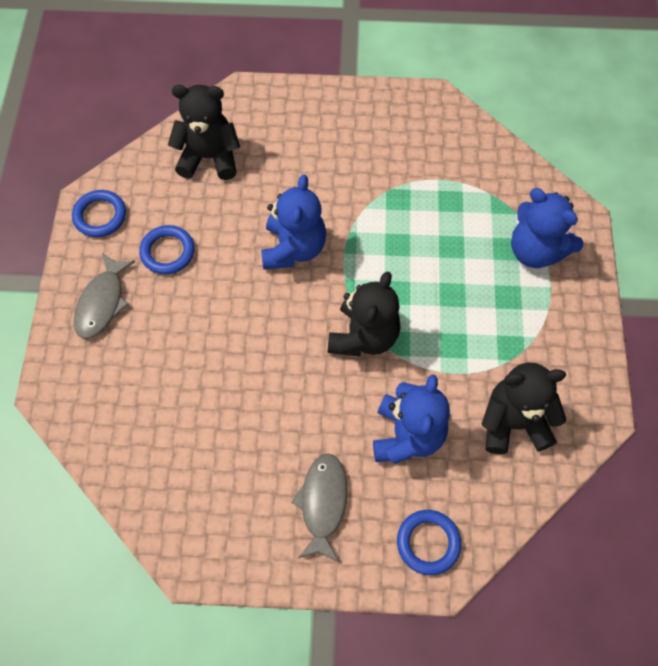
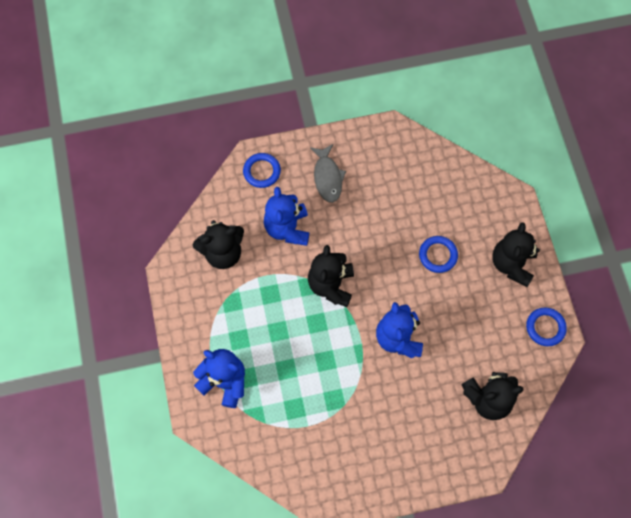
camera: 165 degrees right, 5 degrees up
(102, 303) = (512, 264): grey fish -> black teddy bear
(167, 252) = (485, 312): blue ring -> blue ring (438, 255)

